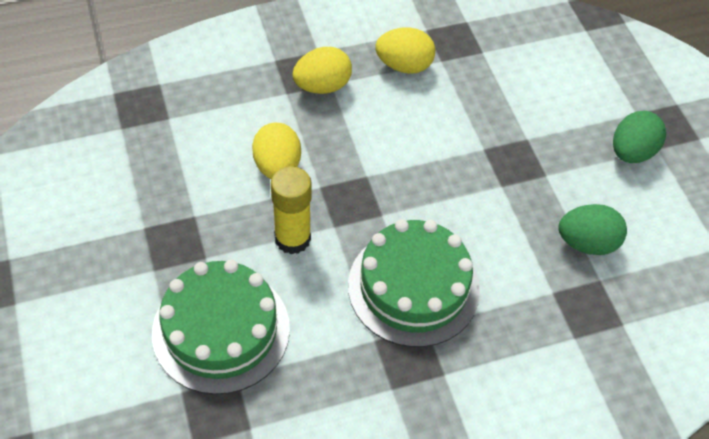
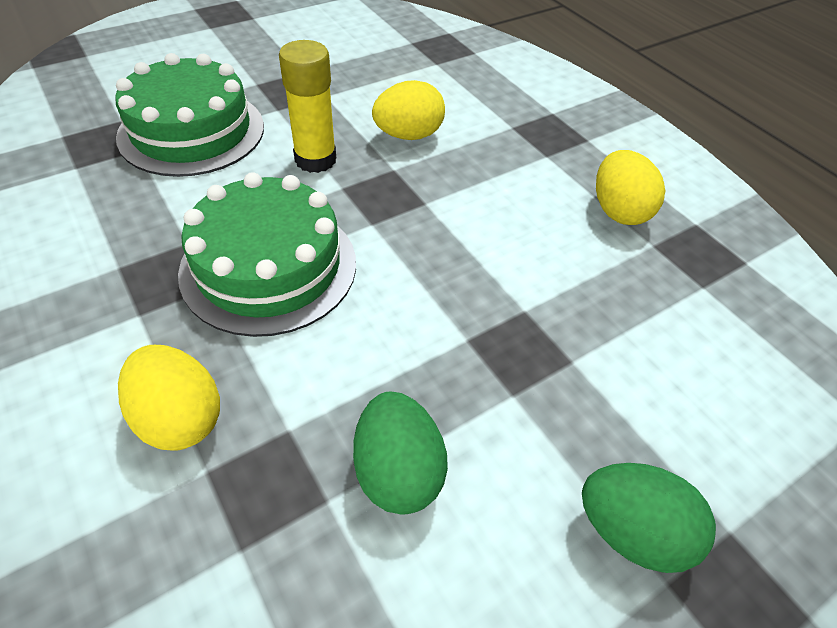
camera: 75 degrees right, 5 degrees down
(322, 86) = (539, 150): yellow egg -> yellow egg (180, 417)

